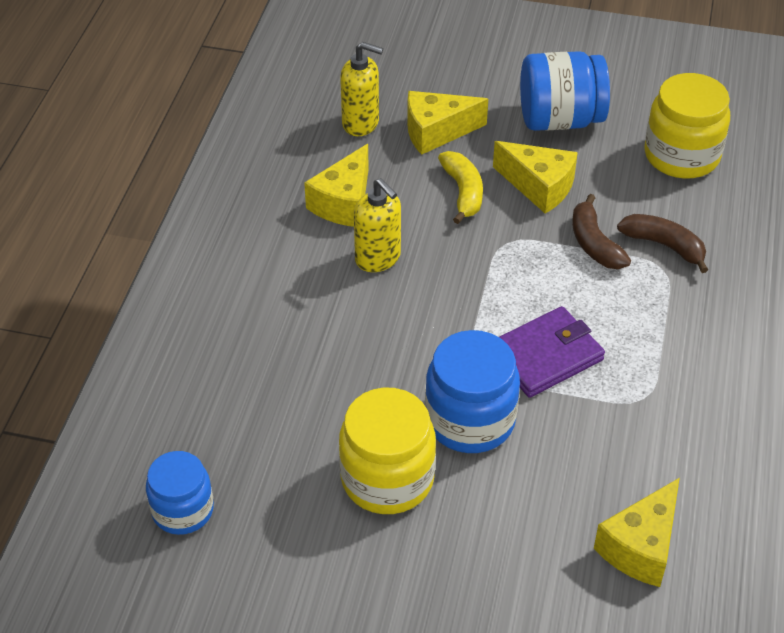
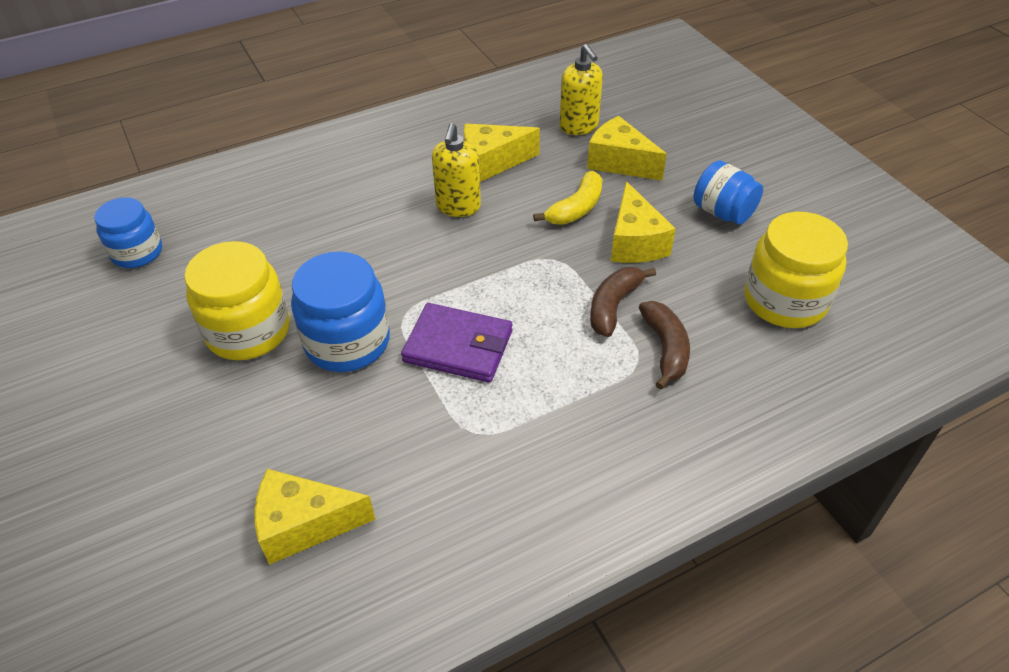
camera: 50 degrees right, 0 degrees up
(560, 119) = (723, 212): blue jar -> blue jar, size x0.66

